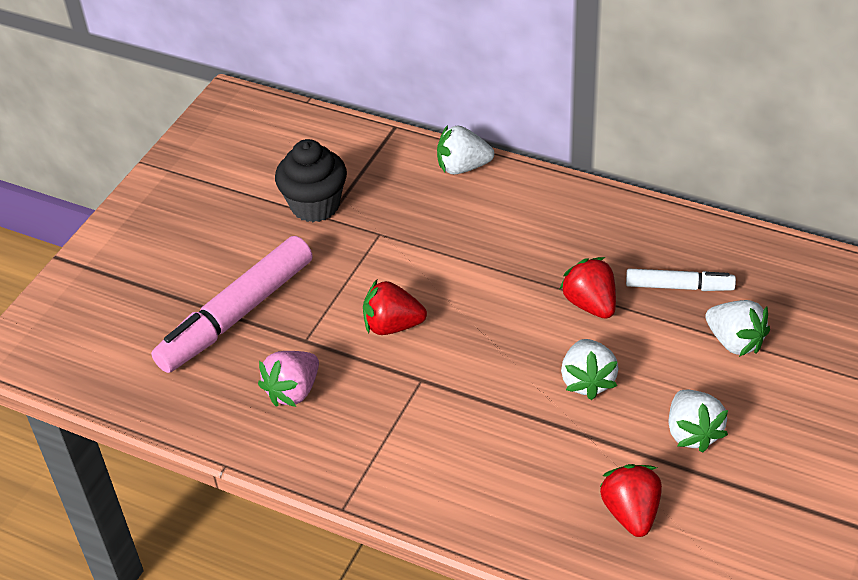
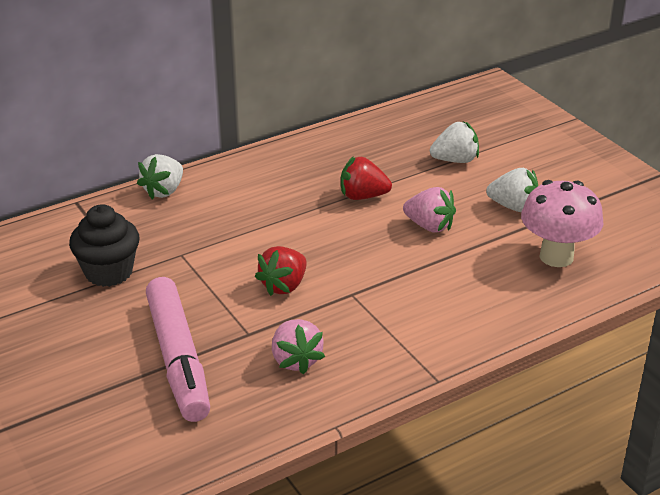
camera: 60 degrees left, 10 degrees down
(587, 381) = (429, 226): white strawberry -> pink strawberry
(631, 513) = (556, 256): red strawberry -> pink mushroom
(679, 286) = (386, 158): white marker -> none

